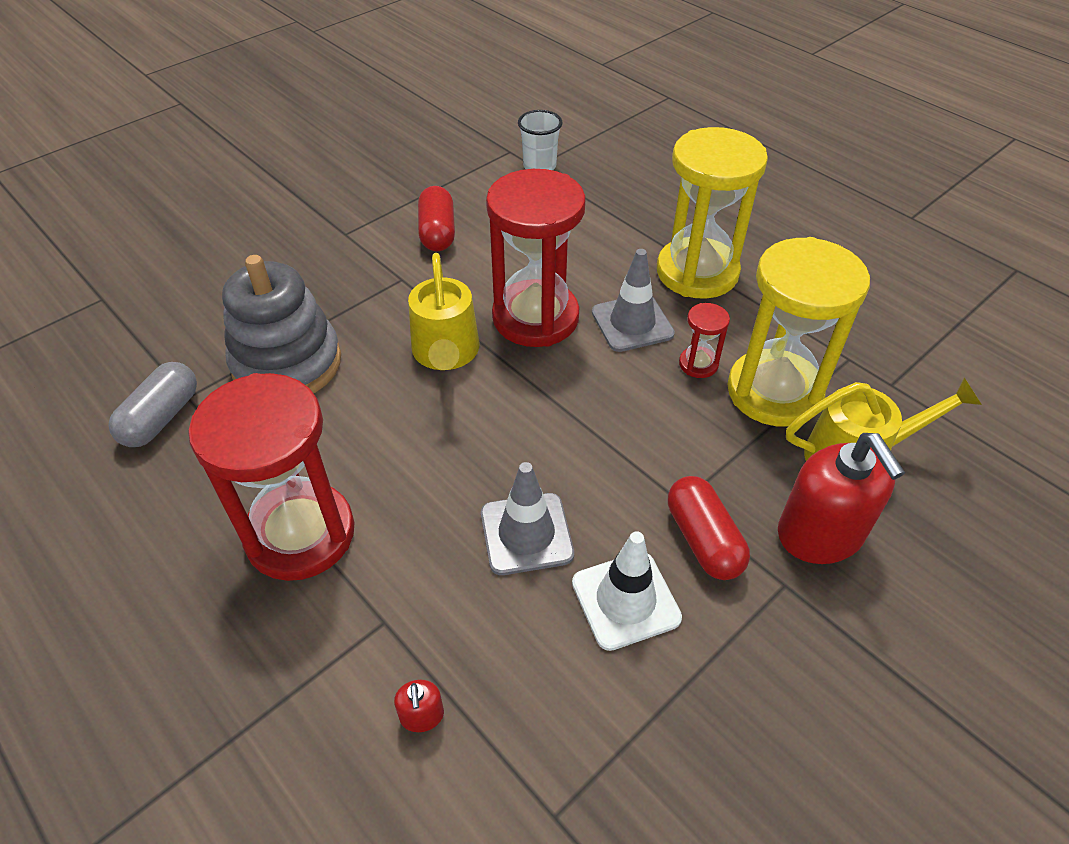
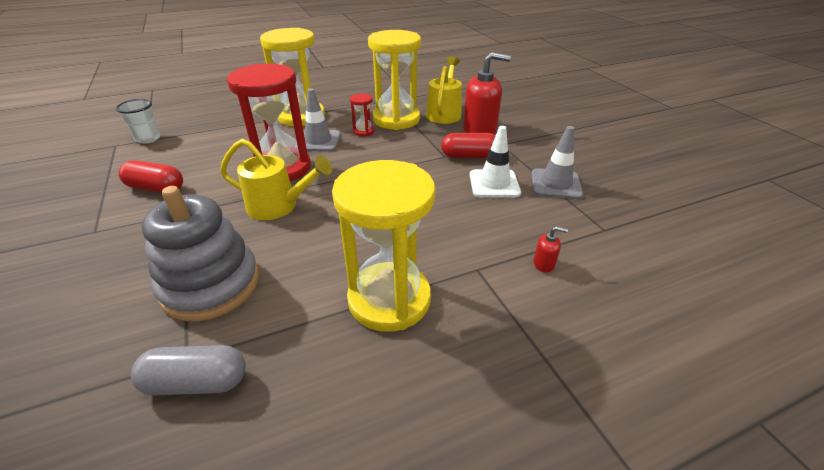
camera: 70 degrees left, 10 degrees down
(162, 418) = (197, 382): grey capsule -> grey capsule turned 45 degrees counterclockwise
(300, 534) = (389, 299): red hourglass -> yellow hourglass
(526, 534) = (440, 204): grey traffic cone -> grey traffic cone (555, 184)

